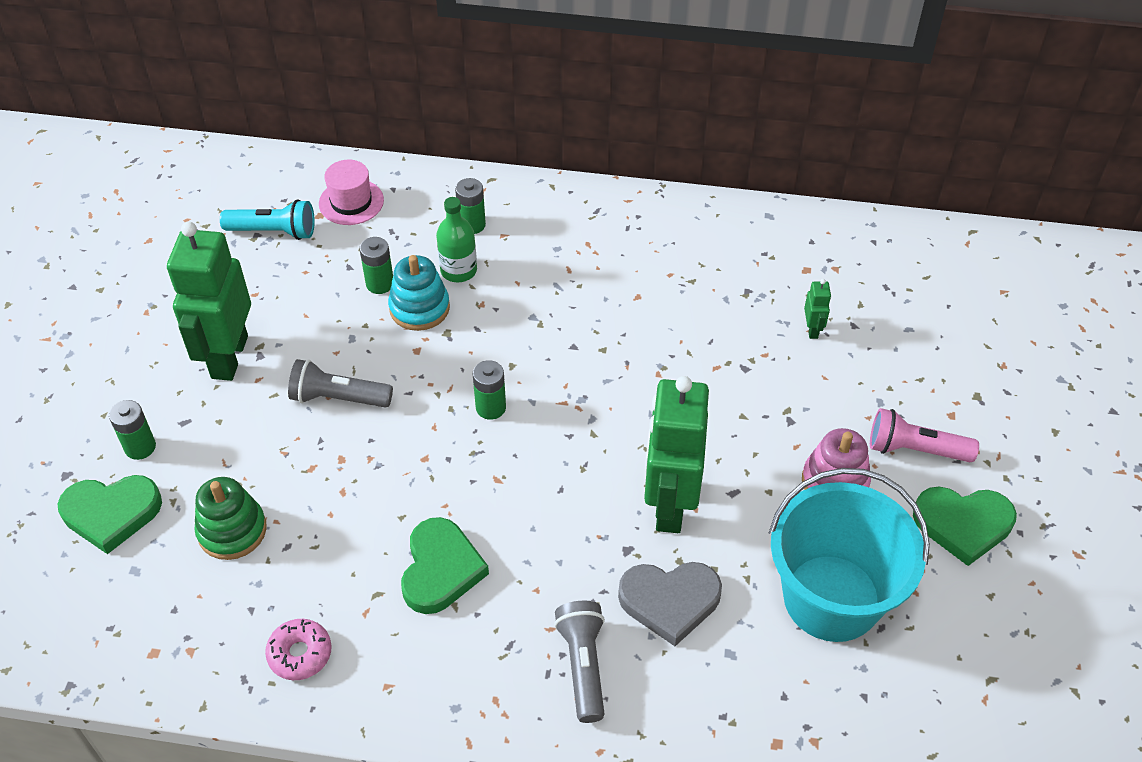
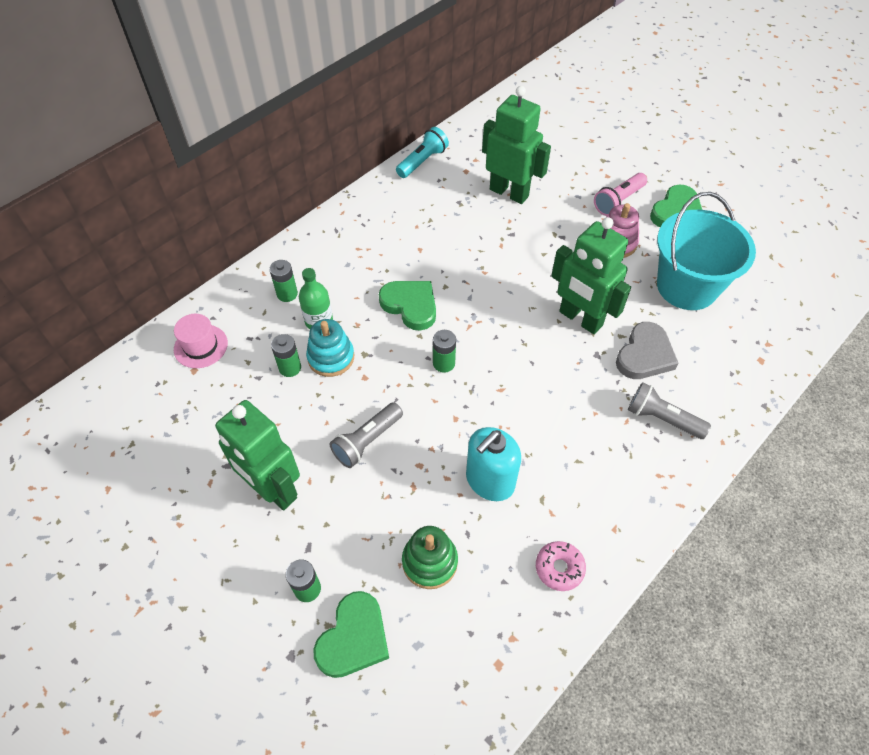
camera: 55 degrees left, 5 degrees up
(274, 231) = (182, 404): turquoise flashlight -> turquoise flashlight (422, 161)
(366, 532) = (490, 480): none -> turquoise soap dispenser
(441, 569) = (547, 454): green heart -> green heart (410, 305)
(812, 329) = (509, 192): green robot -> green robot, size x2.49

